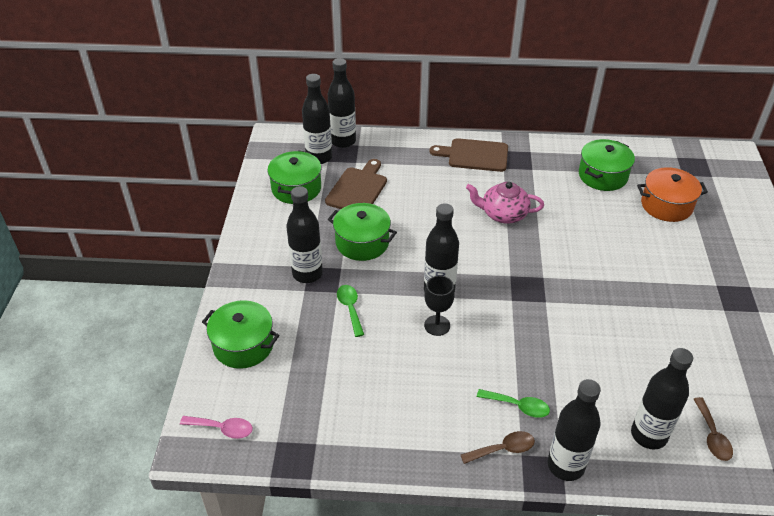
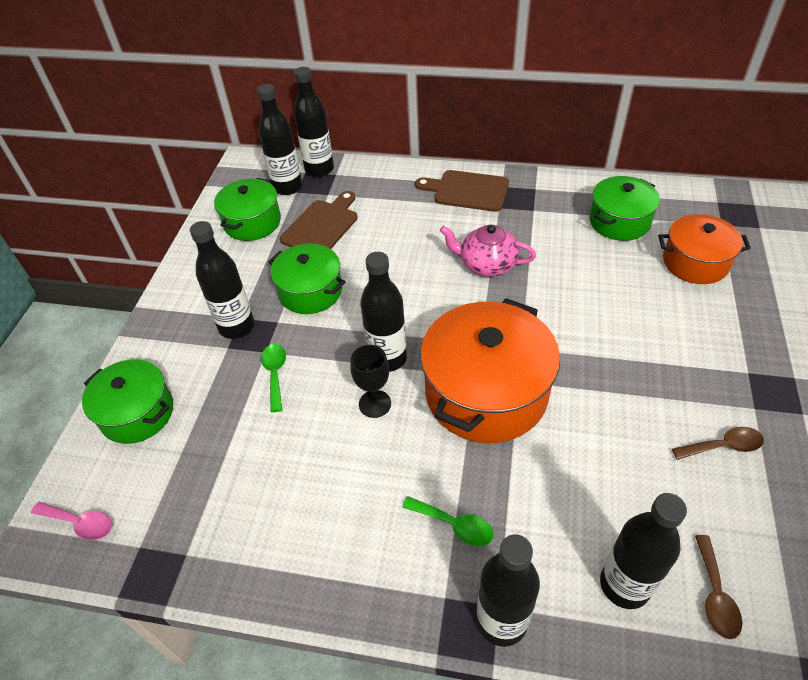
camera: 10 degrees right, 5 degrees up
(503, 449) = (422, 587): brown spoon -> brown spoon (723, 446)
(522, 311) = (486, 393): none -> orange pot

